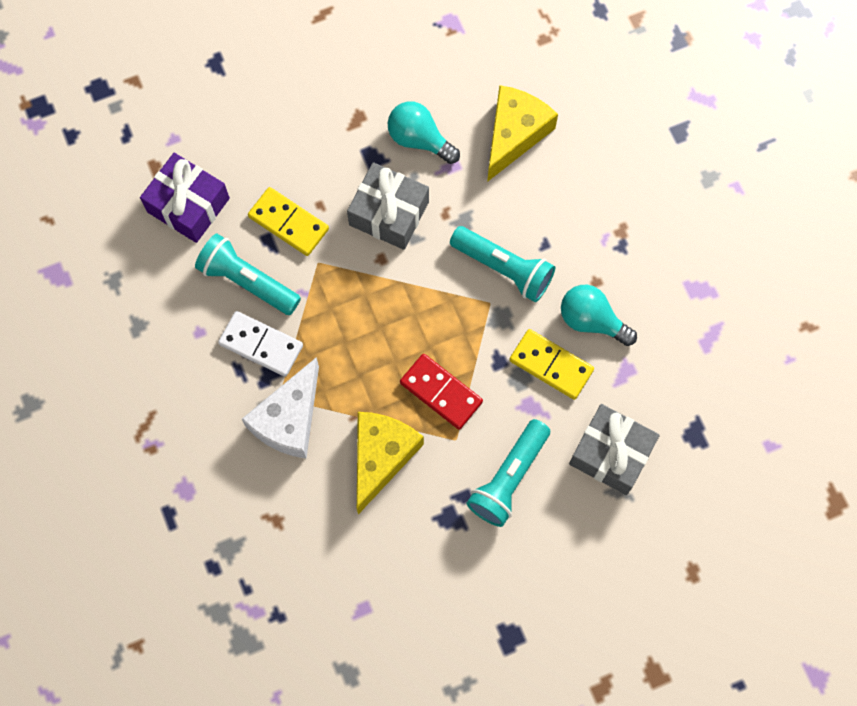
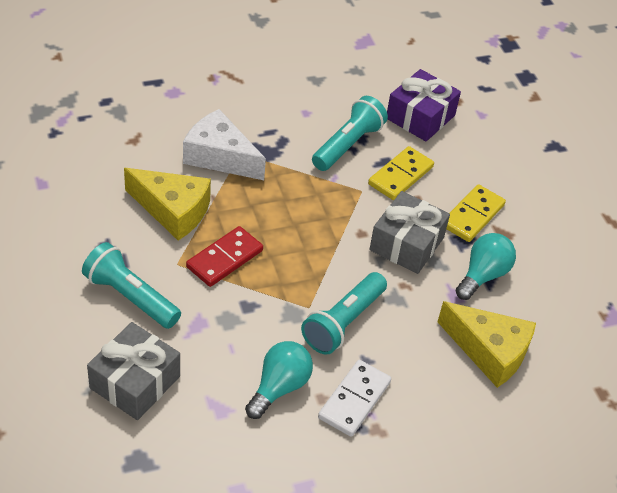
camera: 90 degrees right, 25 degrees down
(261, 345) = (289, 147): white domino -> white domino (354, 400)
(551, 365) = (237, 346): yellow domino -> yellow domino (472, 215)

